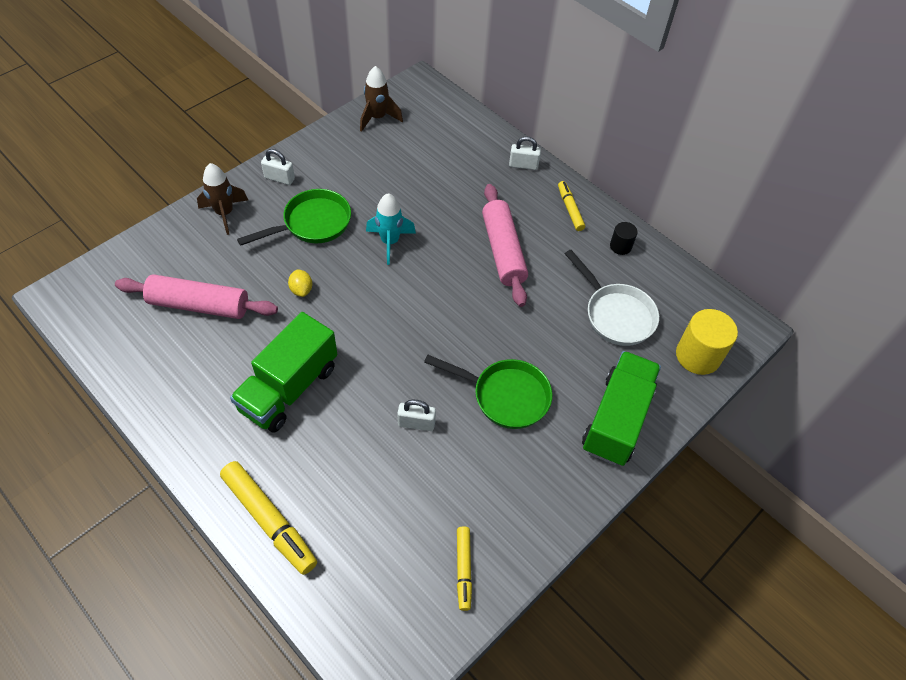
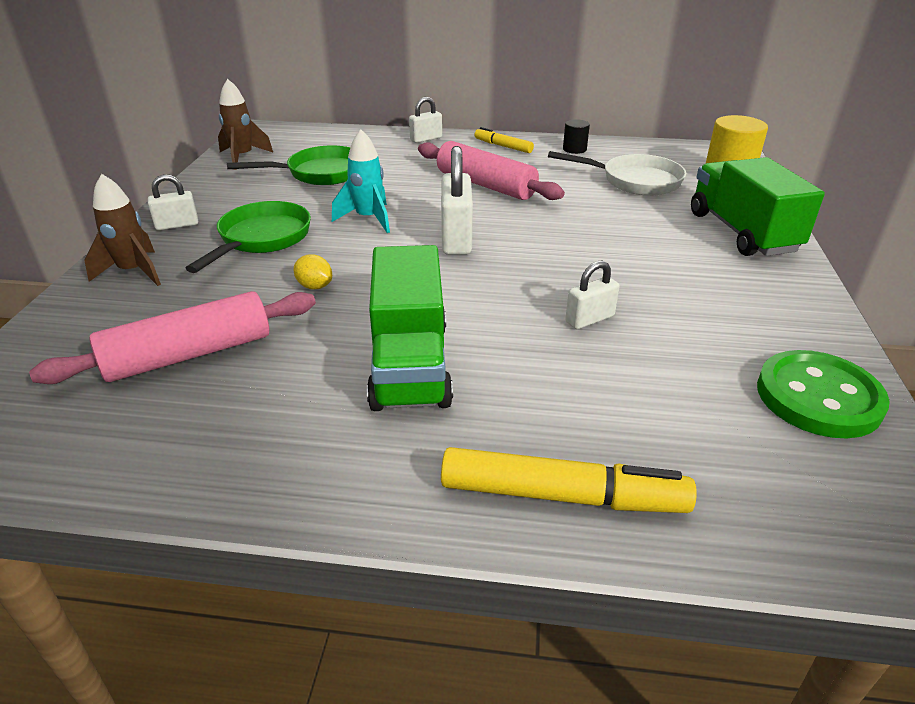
camera: 35 degrees left, 20 degrees down
(421, 298) = (456, 239): none -> white padlock
(463, 569) = (818, 397): yellow marker -> green button
(505, 396) = (635, 261): green pan -> green pan (320, 173)

